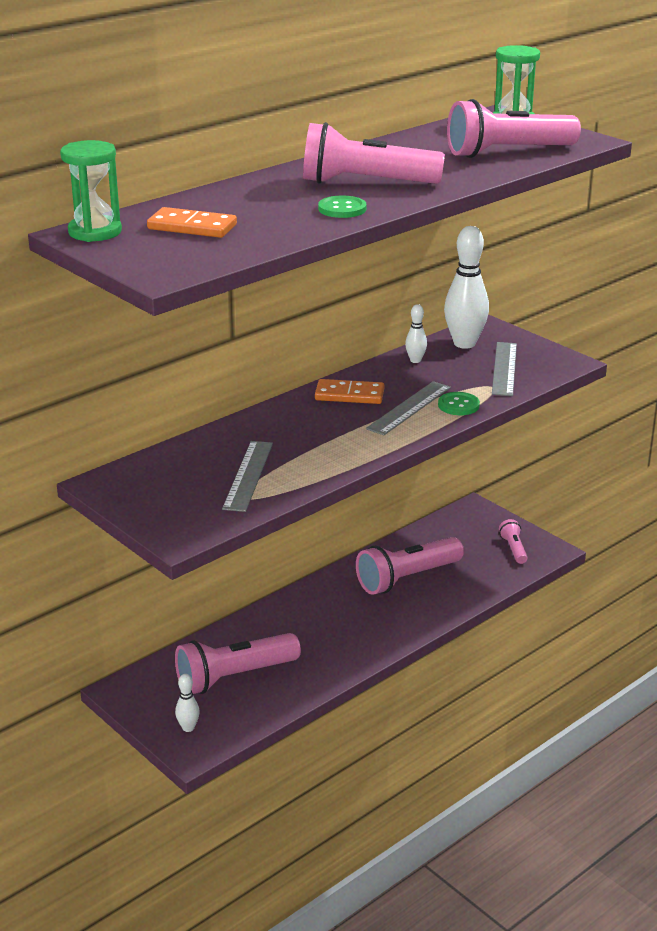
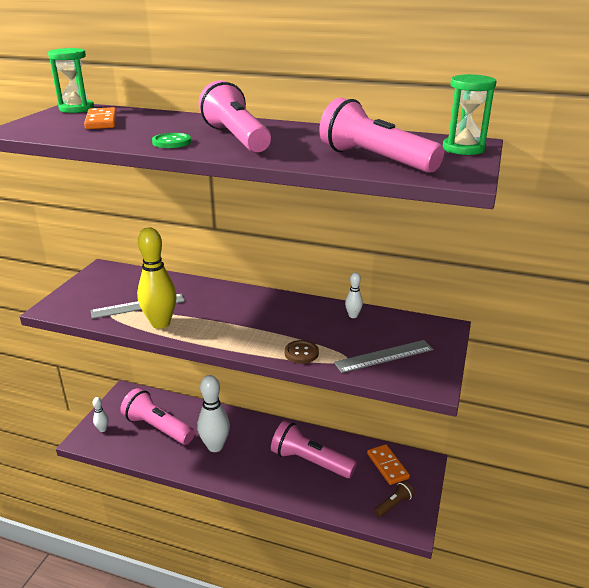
camera: 60 degrees right, 0 degrees up
(310, 469) = (160, 323): none -> yellow bowling pin
(349, 395) = (274, 307): orange domino -> orange domino (387, 466)
(409, 408) = (277, 334): grey ruler -> none
(458, 405) = (301, 353): green button -> brown button
(464, 343) = (404, 327): white bowling pin -> white bowling pin (215, 446)
(513, 549) = (394, 504): pink flashlight -> brown flashlight

